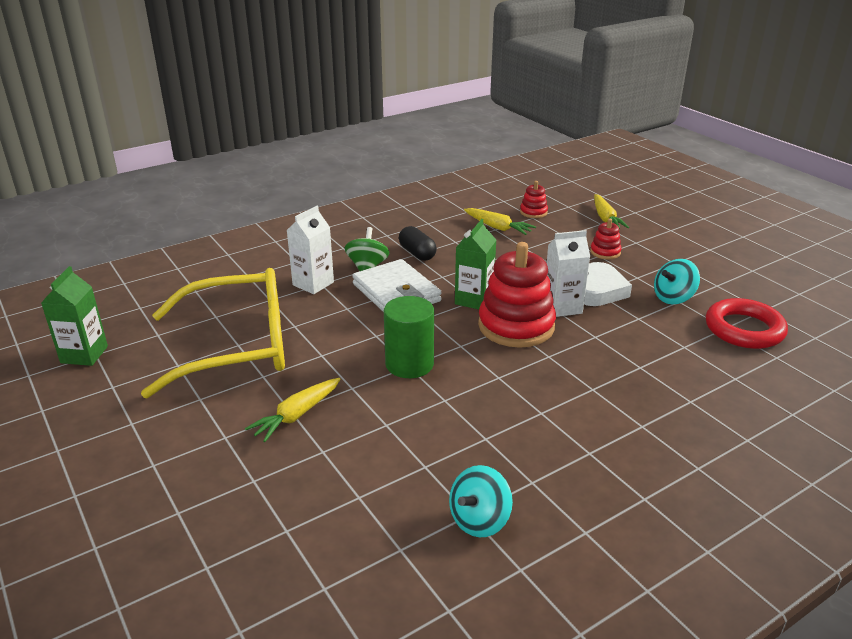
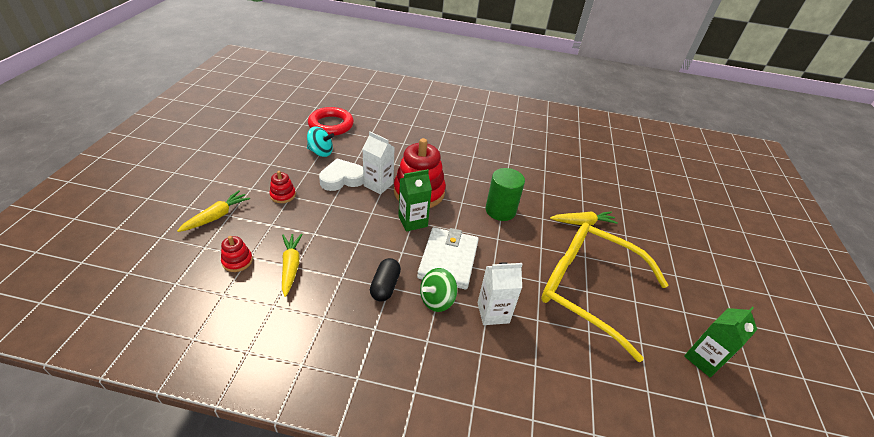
camera: 140 degrees left, 10 degrees up
(479, 520) = (544, 146): turquoise spinning top -> none

